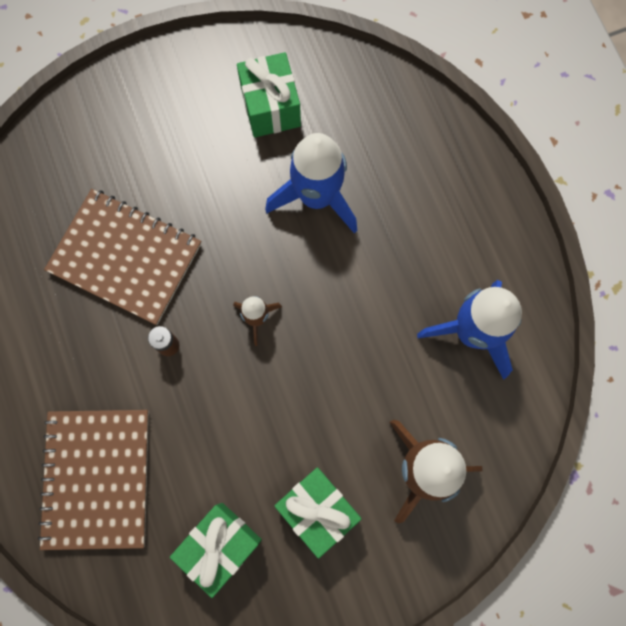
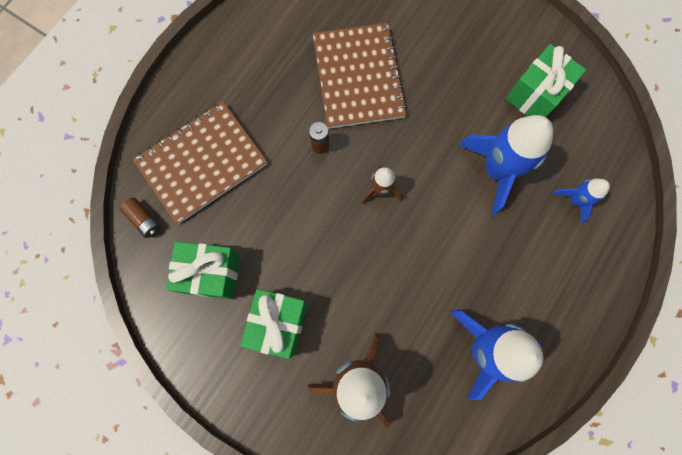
camera: 55 degrees right, 0 degrees up
(113, 580) = (144, 220): none -> brown battery
(395, 150) = (575, 200): none -> blue rocket

